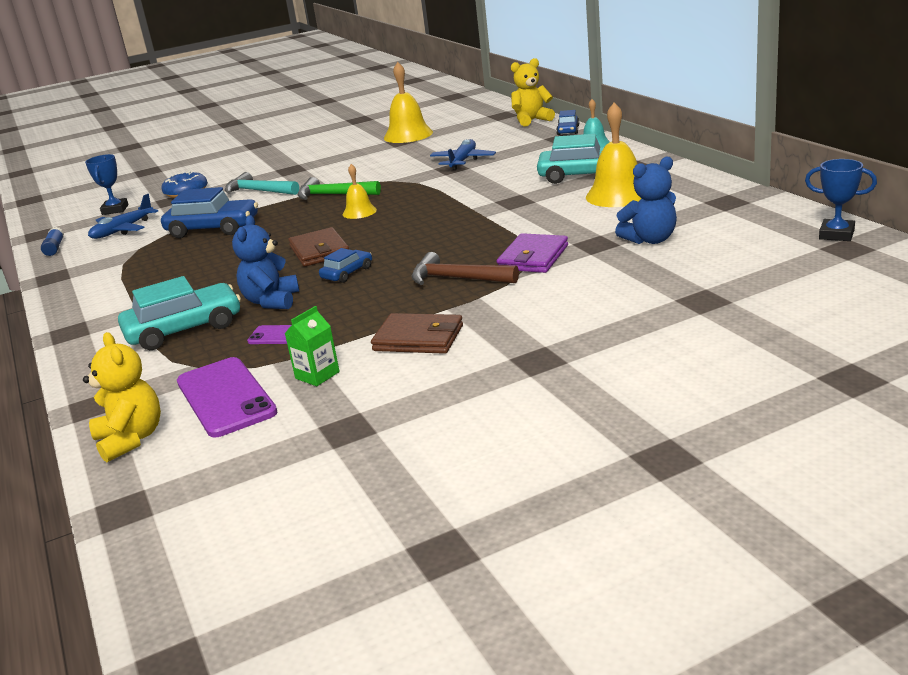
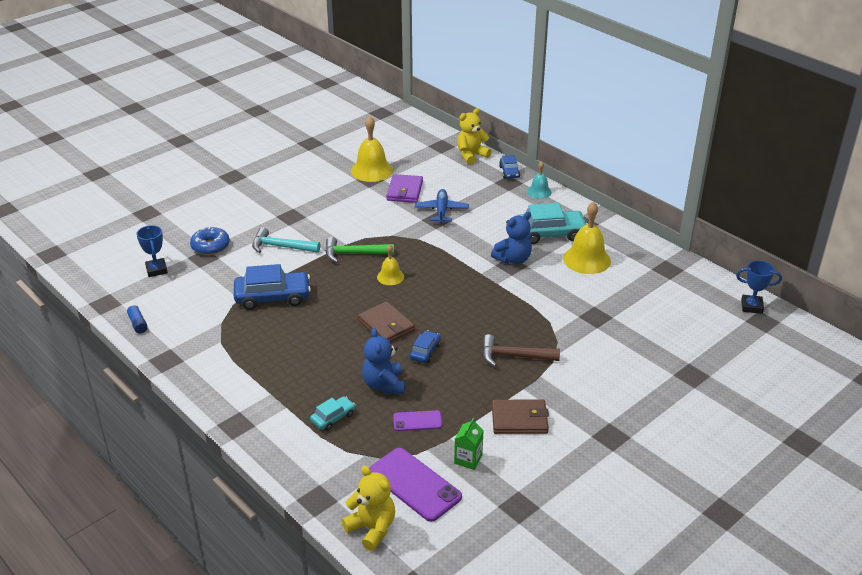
camera: 20 degrees left, 10 degrees up
(122, 230) = (186, 298): blue plane -> none
(184, 329) = (333, 417): turquoise car -> turquoise car, size x0.53
(533, 257) = (558, 332): purple wallet -> purple wallet (405, 191)
(650, 239) = (632, 312): blue teddy bear -> blue teddy bear (513, 259)

